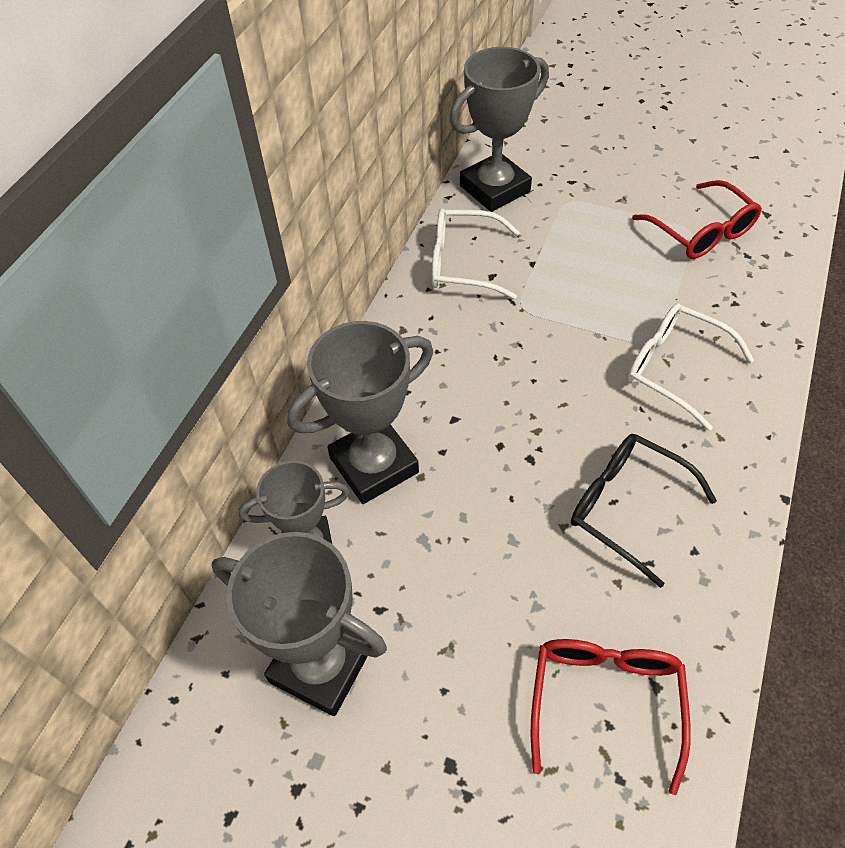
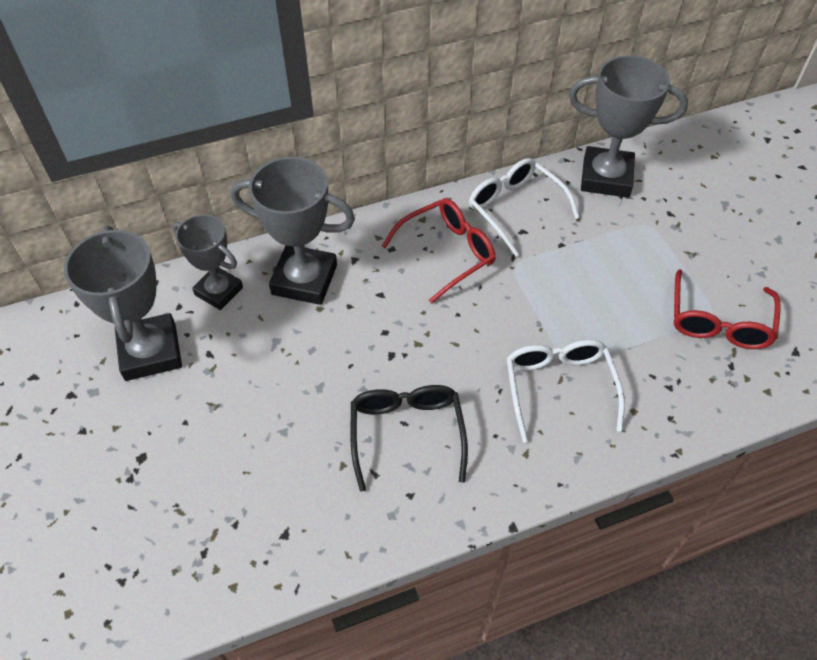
camera: 45 degrees right, 0 degrees up
(605, 700) = (250, 511): red glasses -> red glasses (447, 253)

